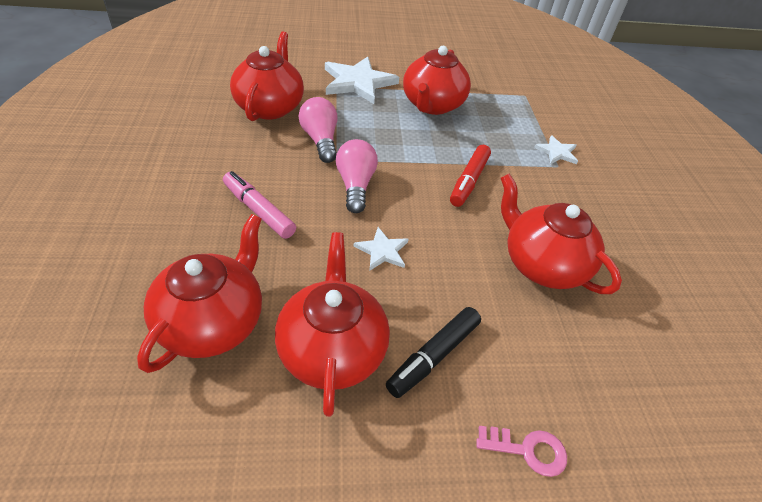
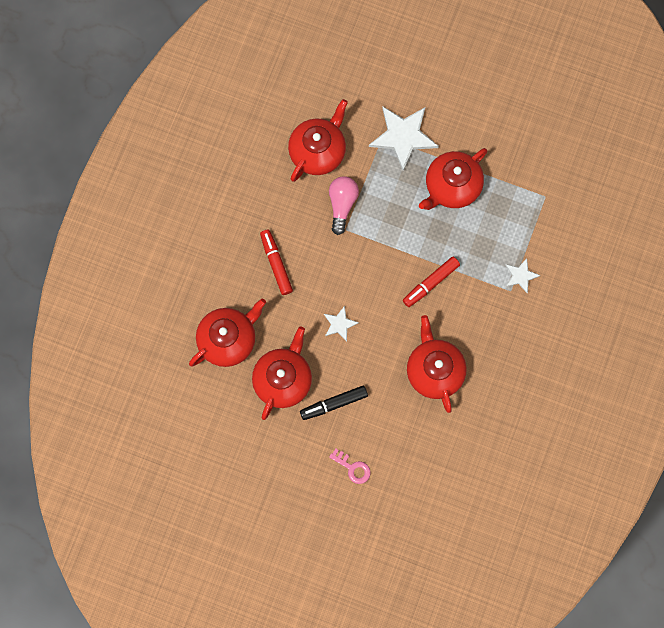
camera: 30 degrees right, 30 degrees up
(258, 210) = (276, 263): pink marker -> red marker
(355, 185) = (347, 261): pink light bulb -> none

